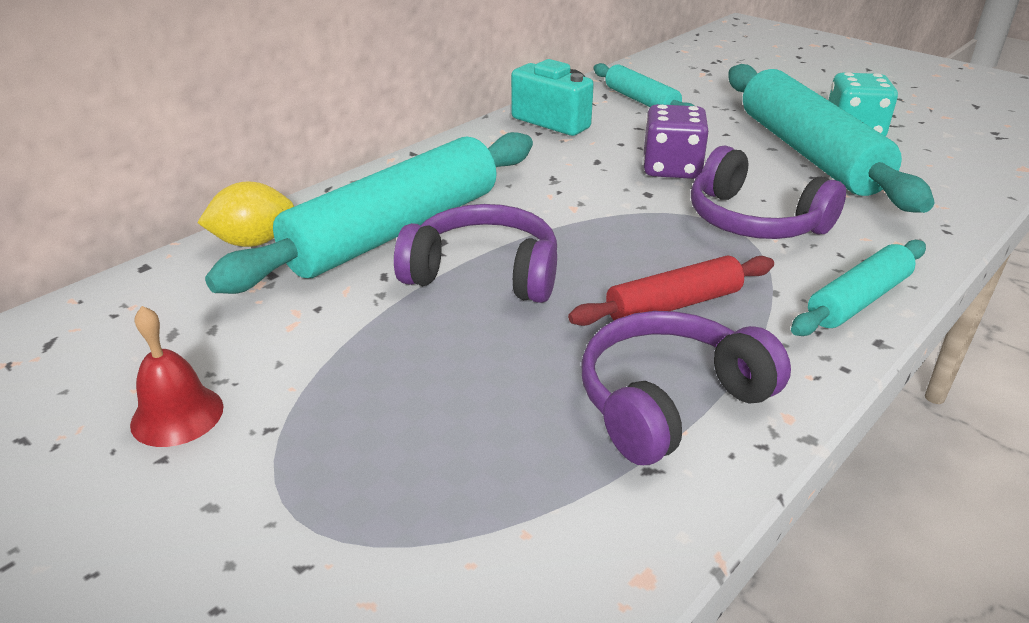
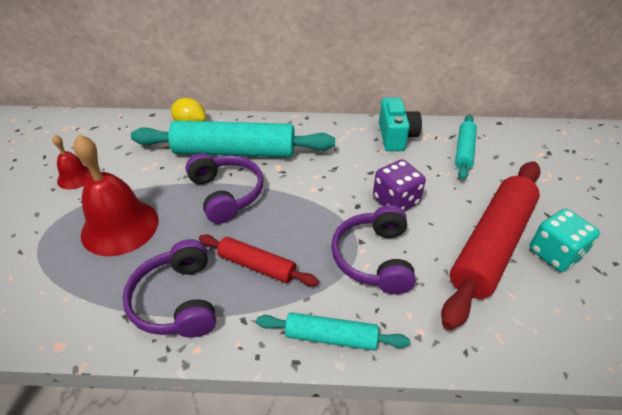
camera: 50 degrees right, 10 degrees up
(413, 404) = (120, 226): none -> red bell
(669, 401) = (177, 300): purple headphones -> purple headphones turned 120 degrees counterclockwise
(808, 153) = (491, 245): turquoise rolling pin -> red rolling pin

